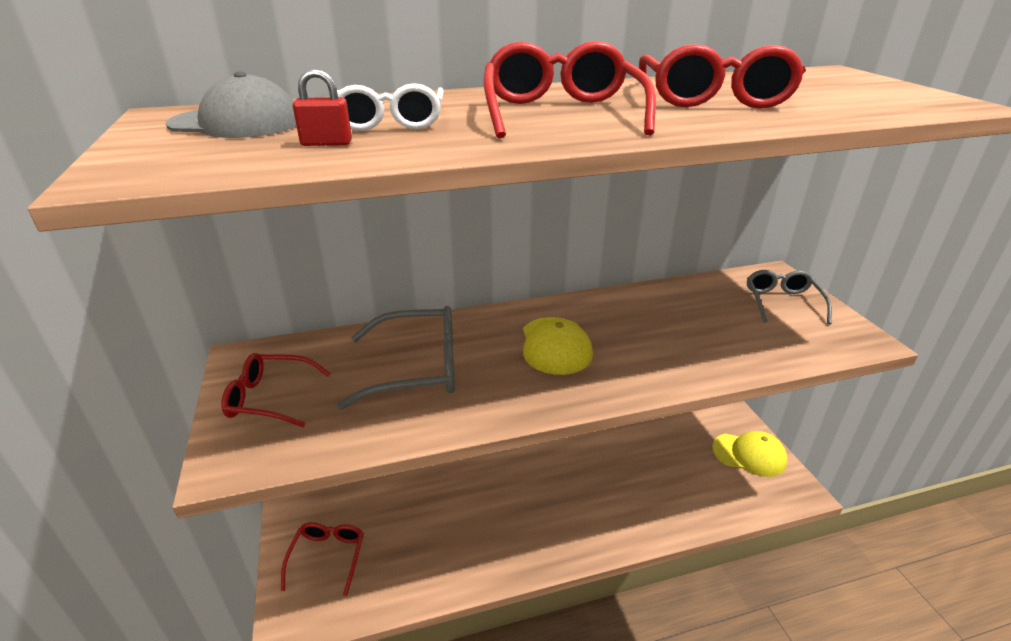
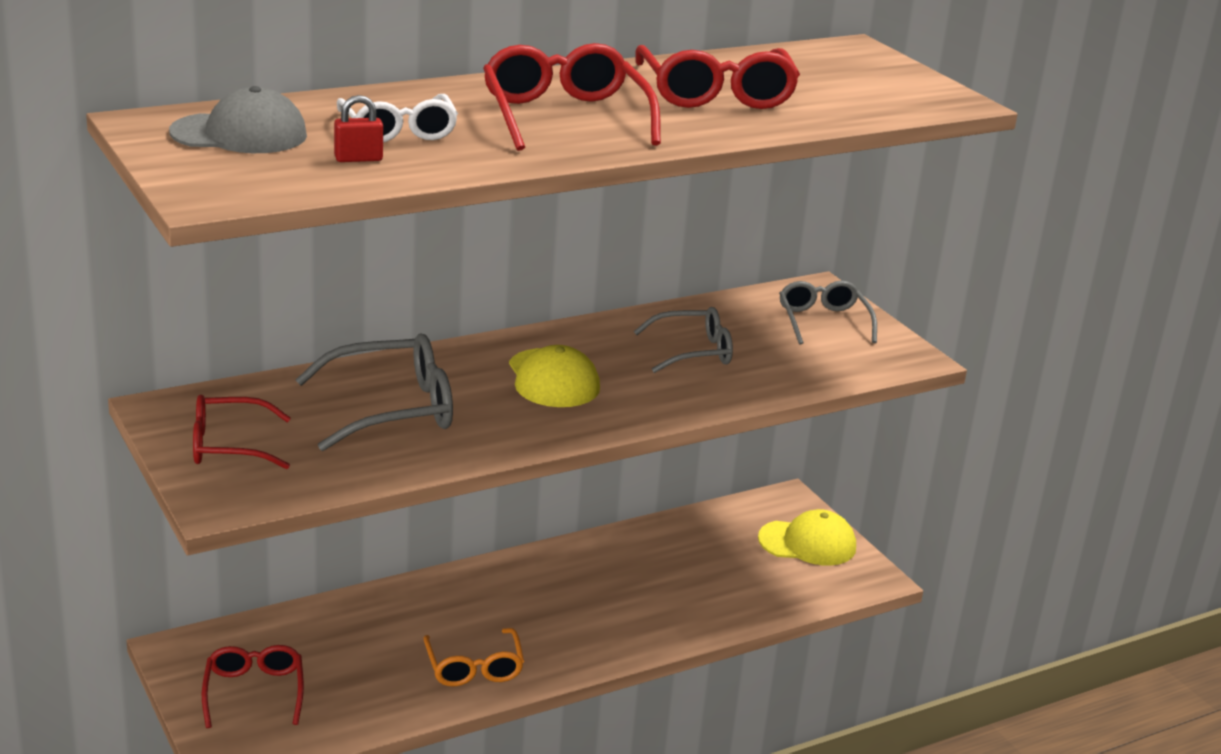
camera: 15 degrees left, 5 degrees down
(489, 550) = (474, 667): none -> orange glasses
(674, 325) = (693, 352): none -> grey glasses

